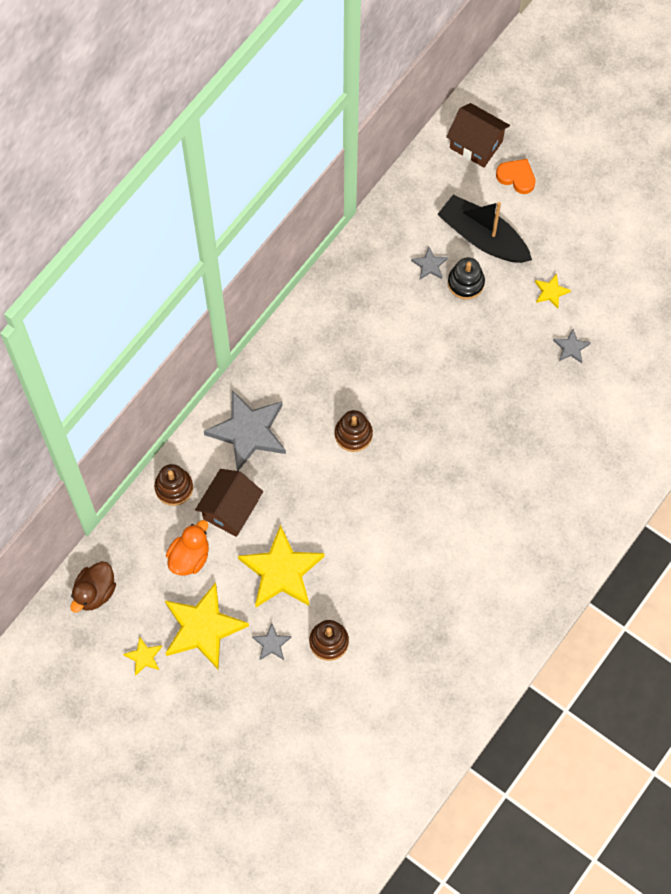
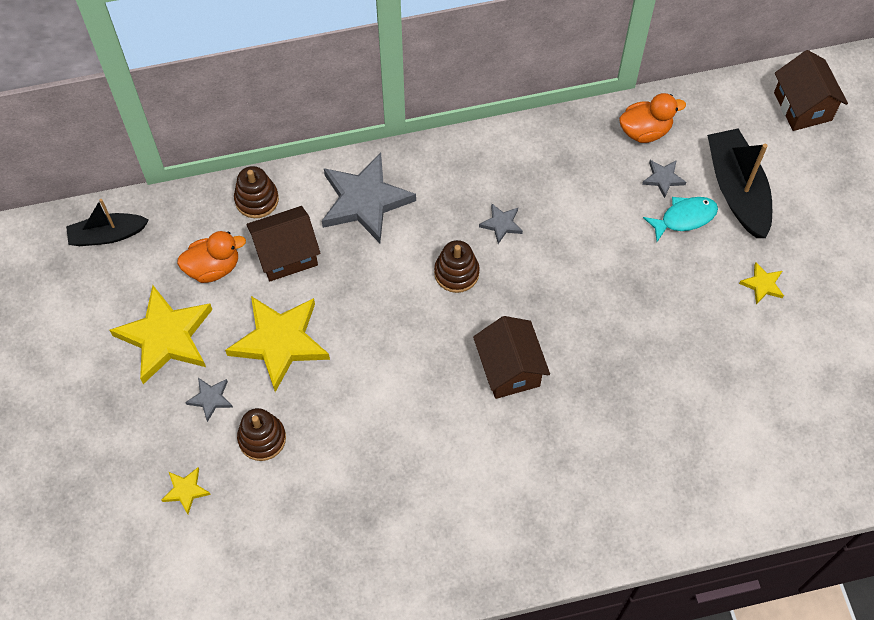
camera: 40 degrees right, 5 degrees down
(95, 592) = (107, 235): brown duck -> black boat
(144, 657) = (93, 321): yellow star -> yellow star (186, 490)
(389, 239) = (645, 131): none -> orange duck
(443, 472) = (509, 369): none -> brown house
(465, 283) = (684, 218): black stacking toy -> turquoise fish
(516, 177) = (818, 160): orange heart -> none
(571, 348) = (738, 349): grey star -> grey star (501, 224)

